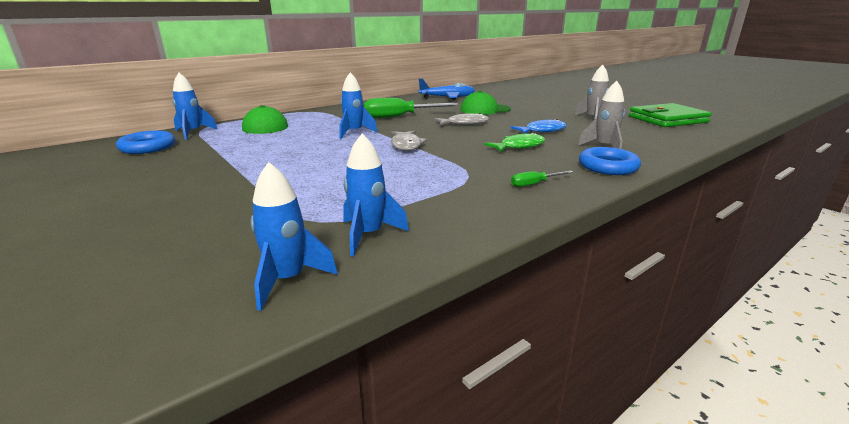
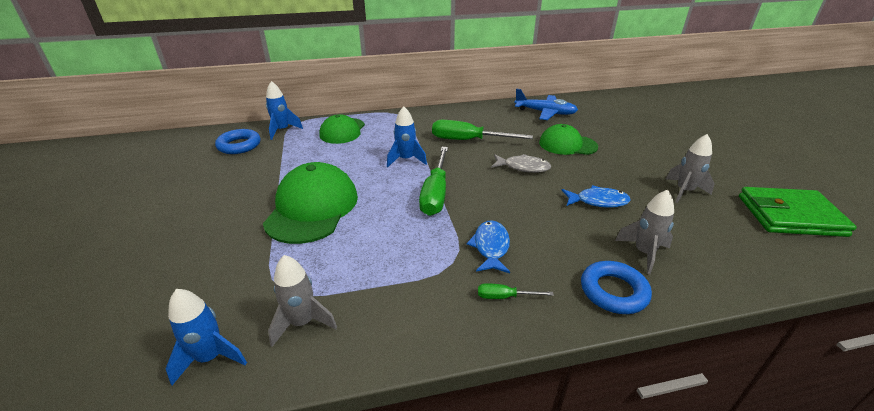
camera: 25 degrees right, 10 degrees up
(290, 170) = (312, 208): none -> green cap
(368, 235) = (302, 323): blue rocket -> grey rocket
(406, 145) = (435, 193): grey fish -> green screwdriver
(490, 163) = (490, 247): none -> blue fish
(519, 146) = (545, 225): green fish -> none

